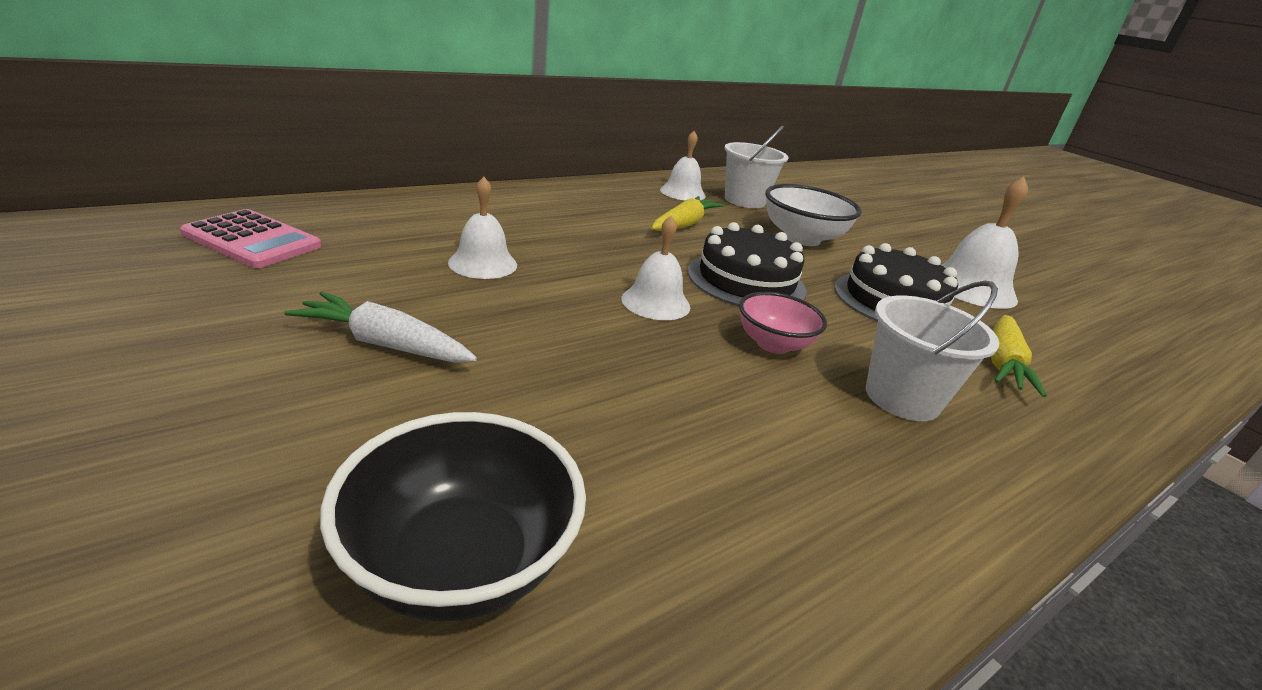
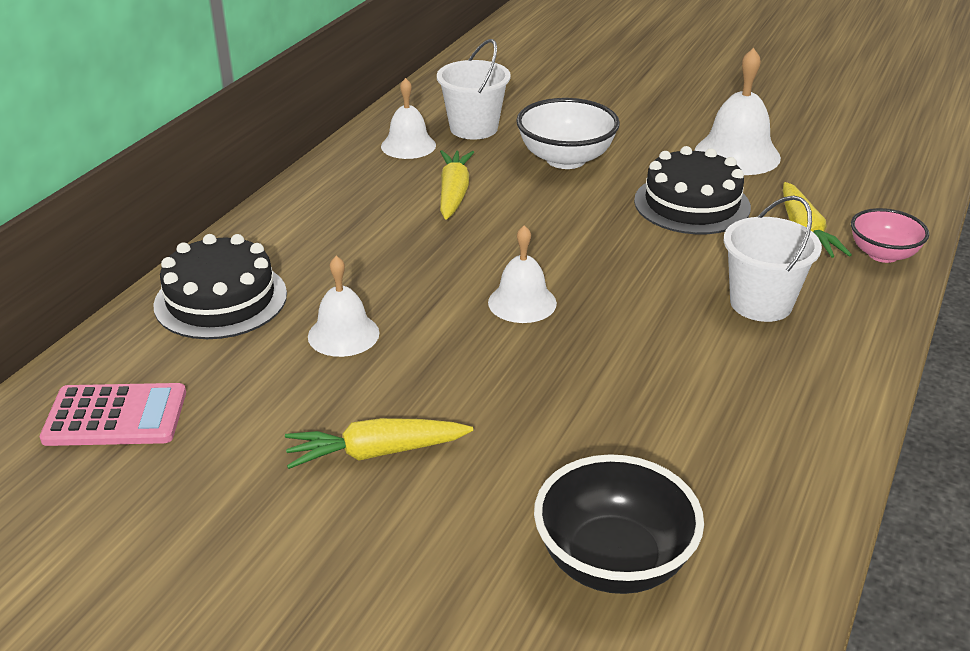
camera: 25 degrees left, 5 degrees up
(384, 344) = (376, 452): white carrot -> yellow carrot
(746, 281) = (567, 240): black cake -> black cake (221, 299)
(773, 344) = (642, 299): pink bowl -> pink bowl (883, 254)

